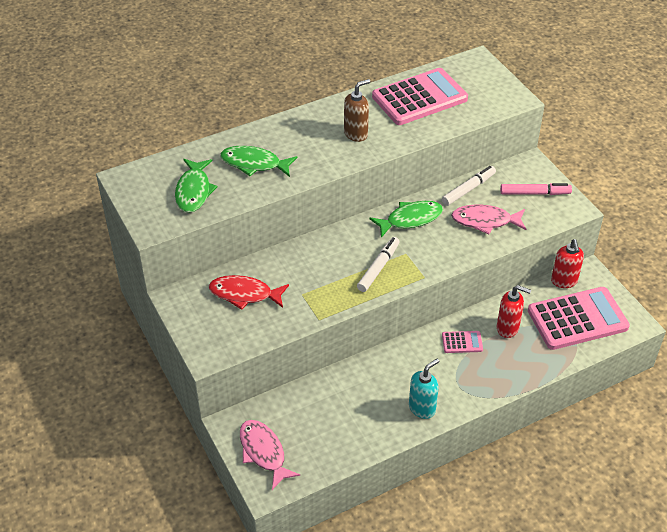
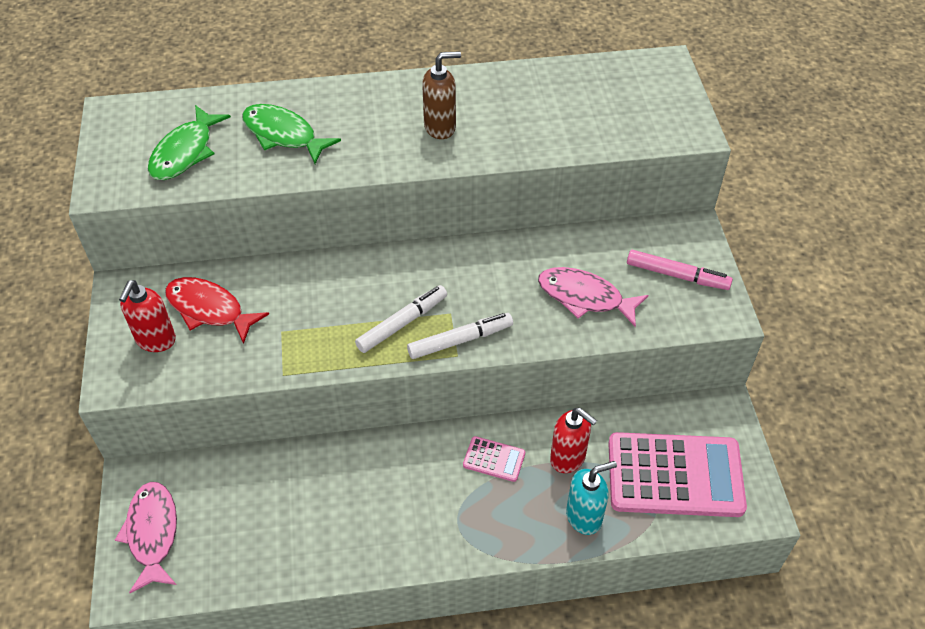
camera: 20 degrees right, 5 degrees up
(410, 219) = (483, 266): green fish -> none
(419, 98) = (555, 98): pink calculator -> none
(422, 408) = (390, 540): turquoise soap dispenser -> turquoise soap dispenser (584, 517)
(468, 189) = (585, 244): white marker -> white marker (460, 340)
(564, 281) = (682, 412): red soap dispenser -> red soap dispenser (156, 340)

